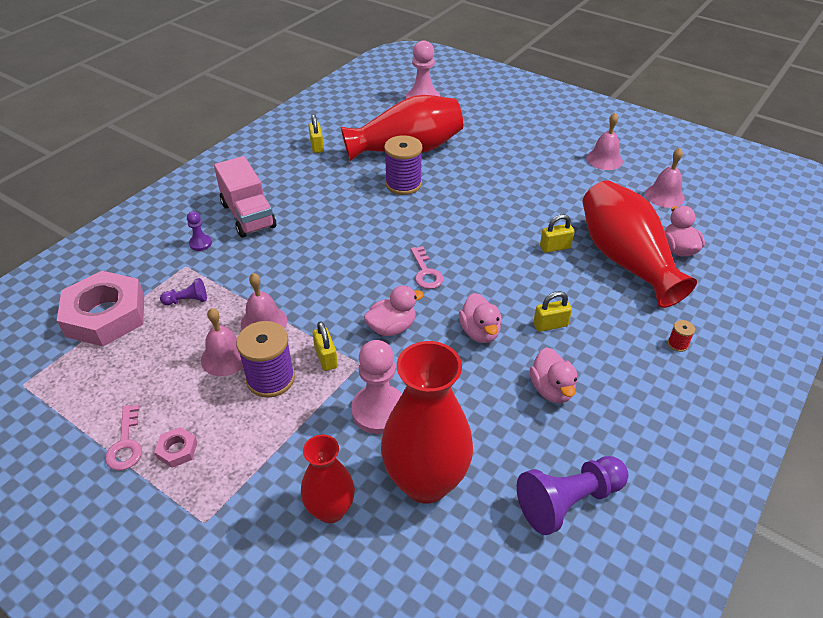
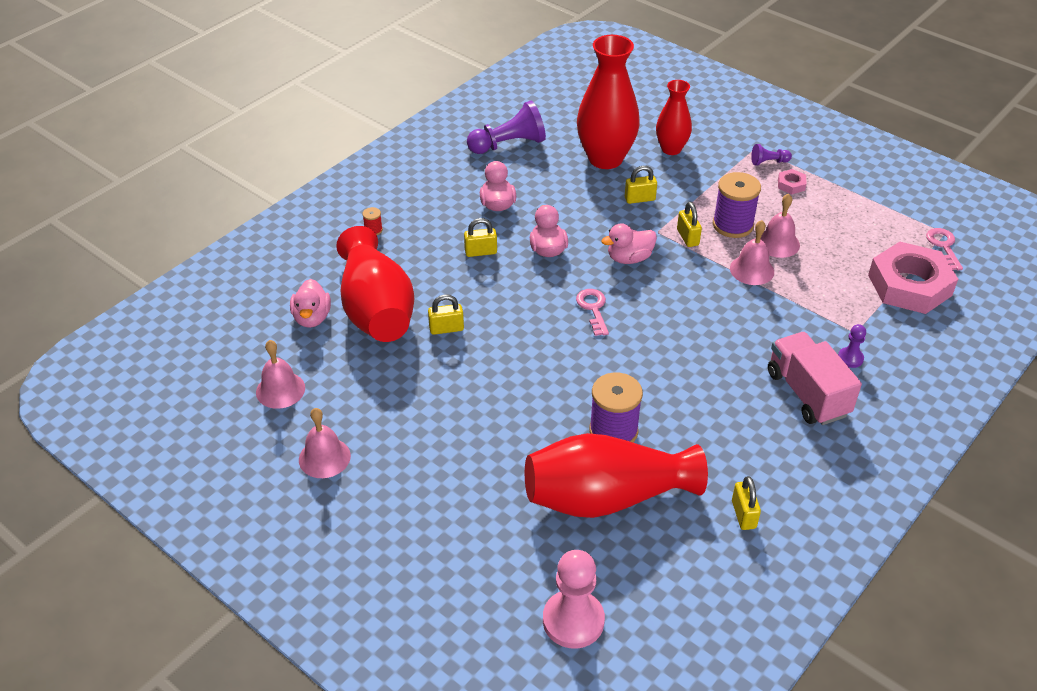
camera: 175 degrees left, 0 degrees up
(126, 444) = (832, 190): pink key -> pink key (943, 246)
(187, 300) = (835, 295): purple pawn -> purple pawn (768, 162)
(379, 411) = (639, 199): pink pawn -> yellow padlock

